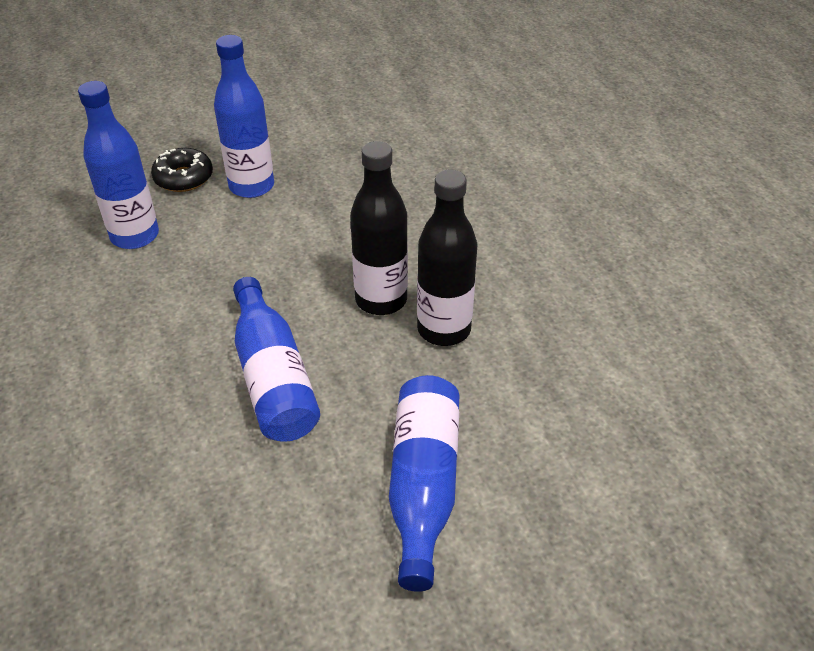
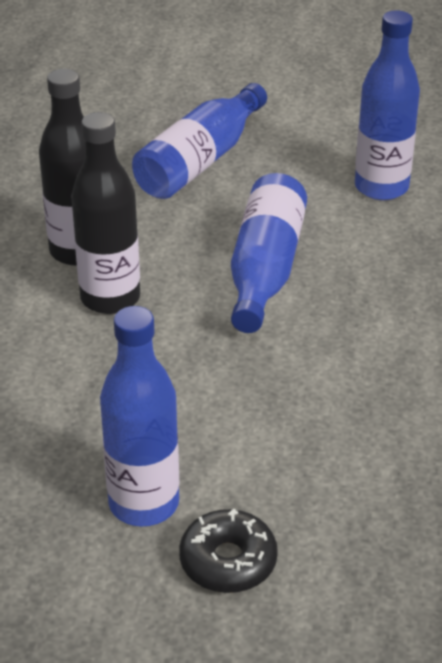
camera: 150 degrees left, 5 degrees down
(135, 236) = (336, 485): blue bottle -> blue bottle (381, 187)

